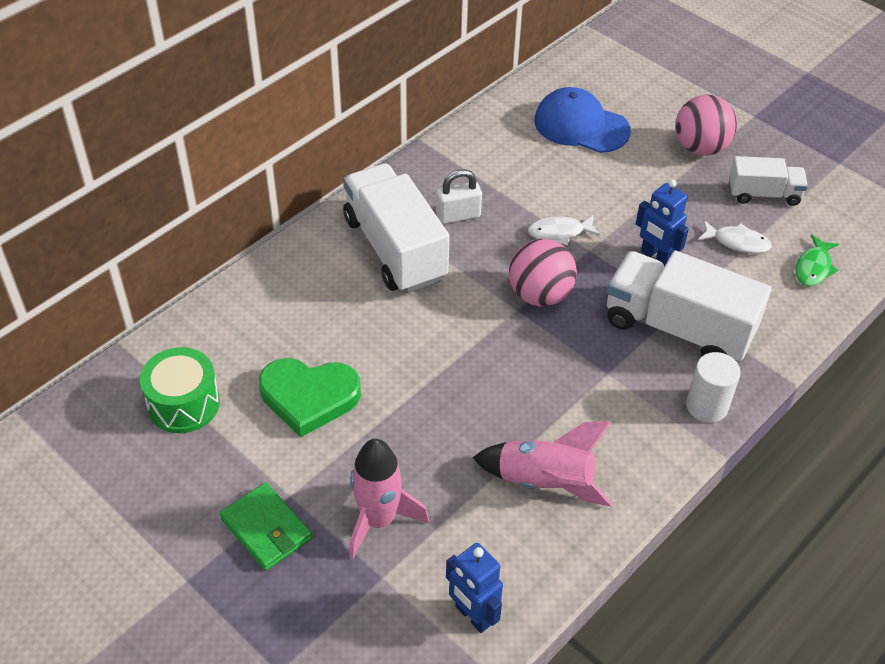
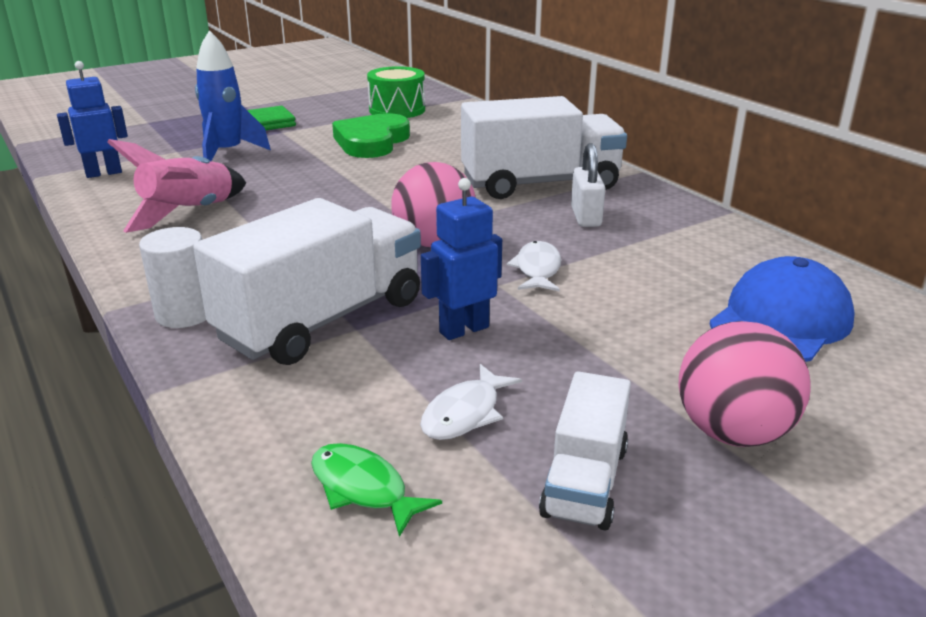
camera: 105 degrees right, 20 degrees down
(378, 520) = (227, 153): pink rocket -> blue rocket

